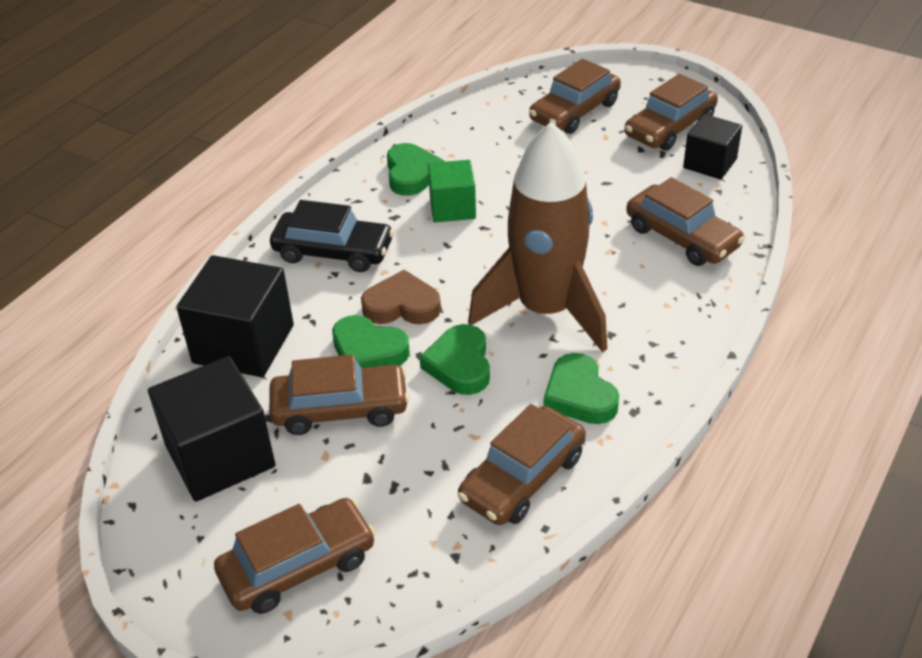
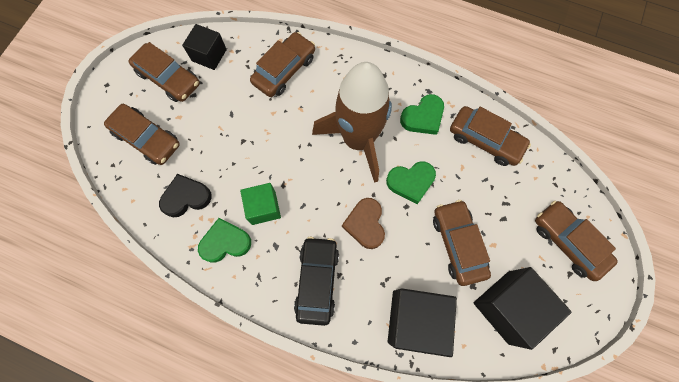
camera: 100 degrees left, 30 degrees up
(368, 351) = (408, 237): green heart -> none
(482, 143) = (186, 197): none -> black heart

